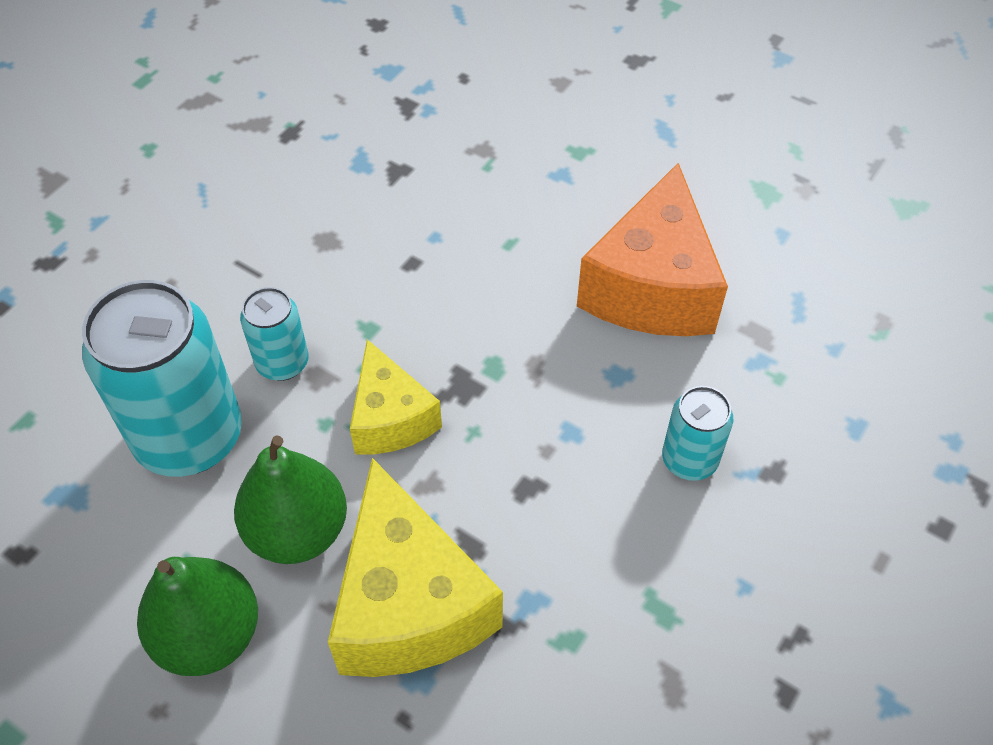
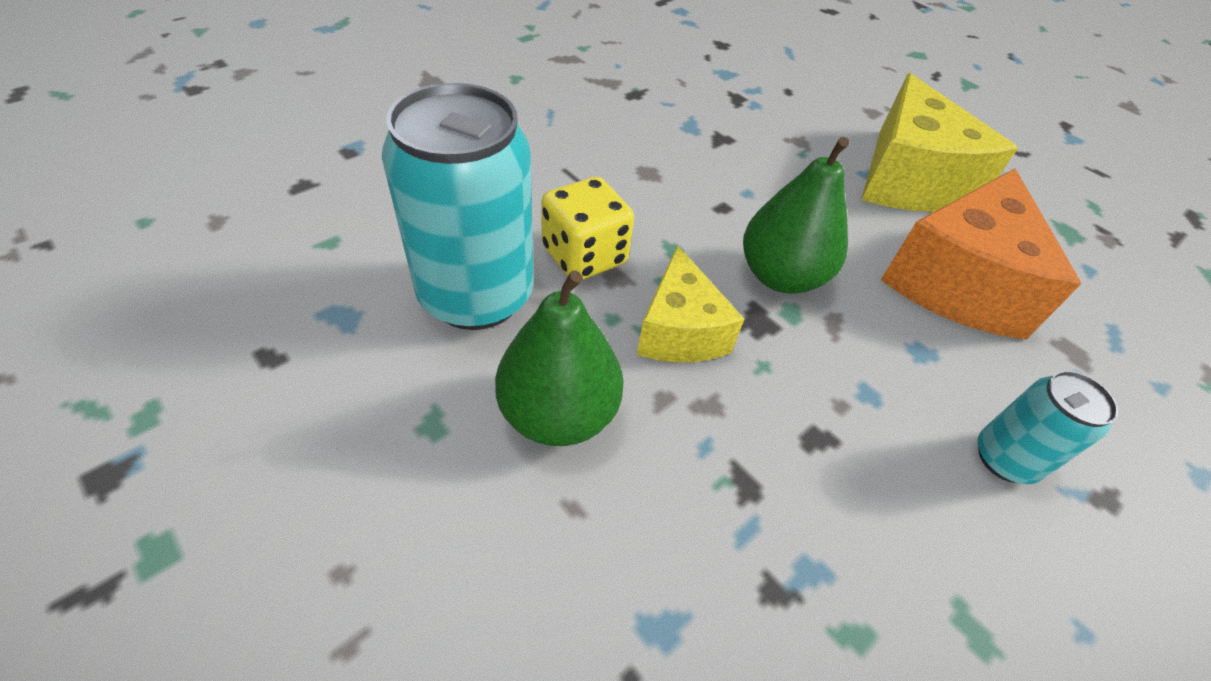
camera: 10 degrees right, 5 degrees down
(209, 635) = (429, 499): green pear -> green pear (780, 276)
(282, 363) = (584, 256): turquoise can -> yellow dice
(409, 604) = (665, 531): yellow cheese -> yellow cheese (907, 179)

